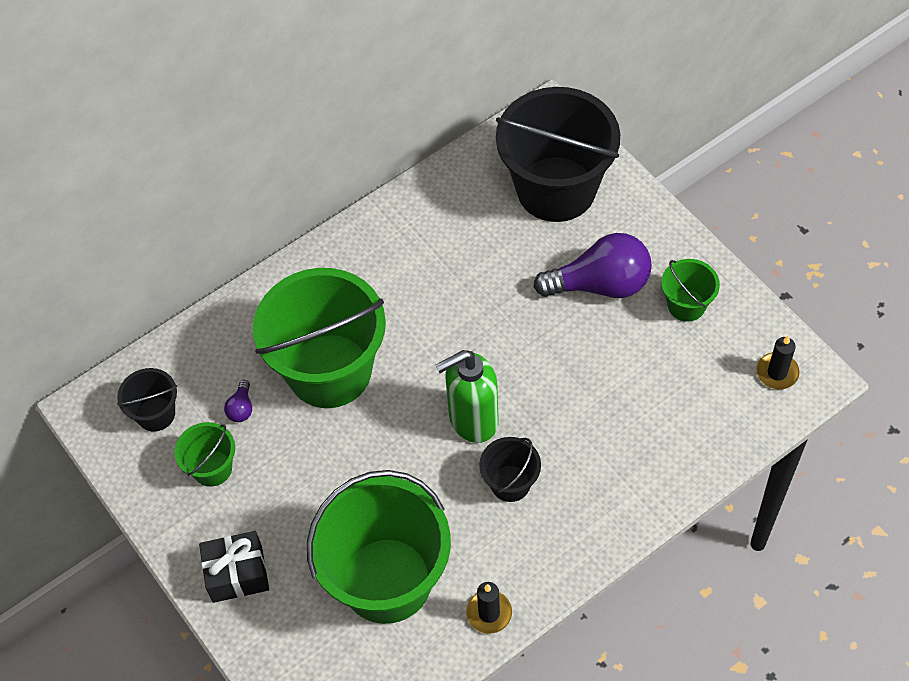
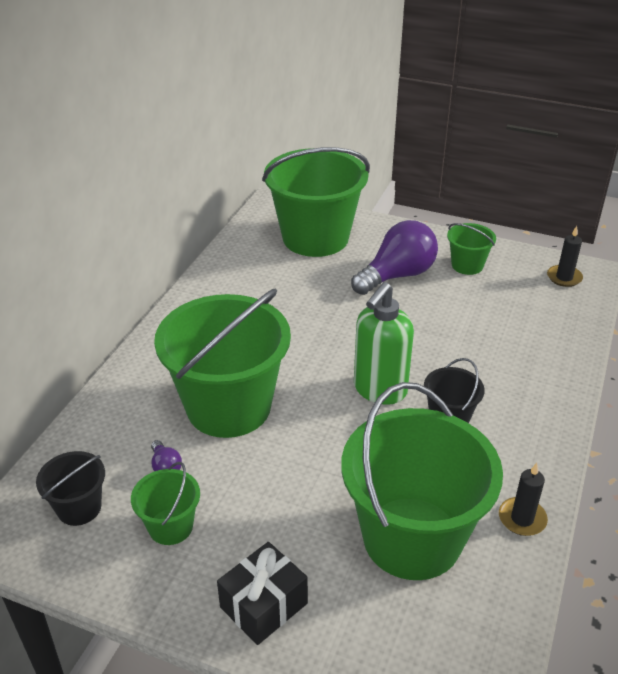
camera: 35 degrees left, 20 degrees down
(556, 189) = (315, 238): black bucket -> green bucket

